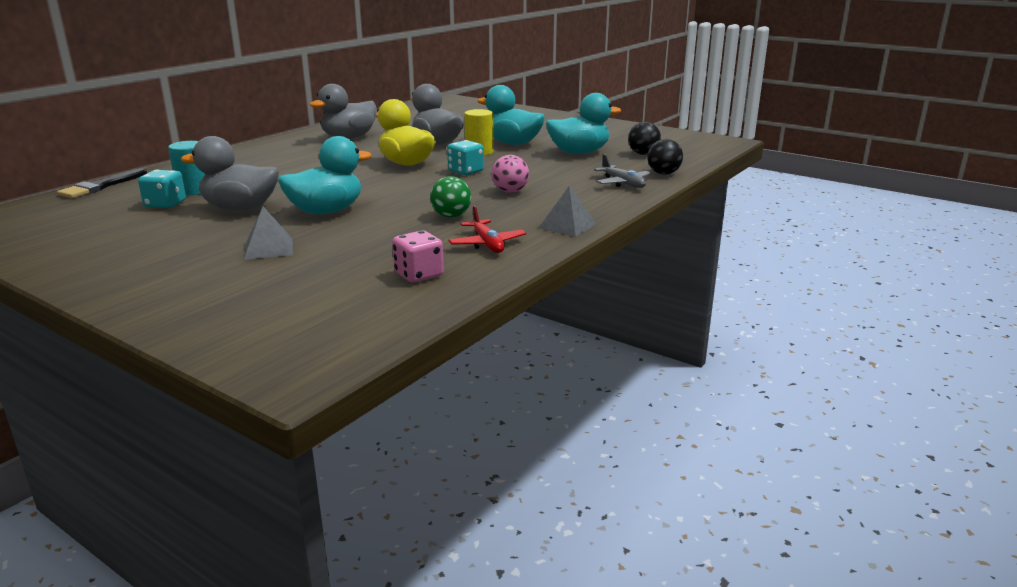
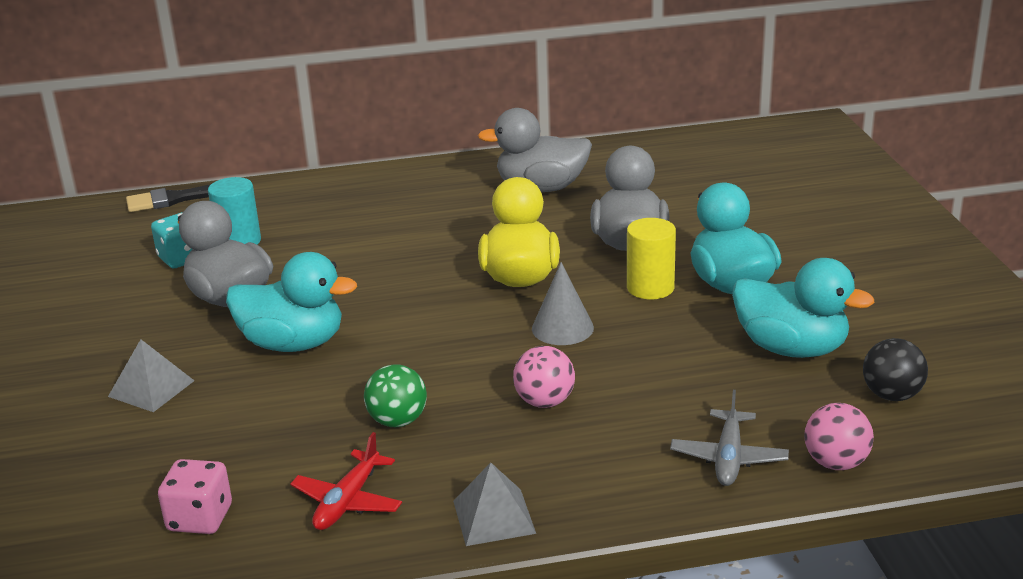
camera: 45 degrees right, 5 degrees up
(465, 171) = (562, 328): turquoise dice -> grey cone
(663, 173) = (835, 463): black ball -> pink ball

